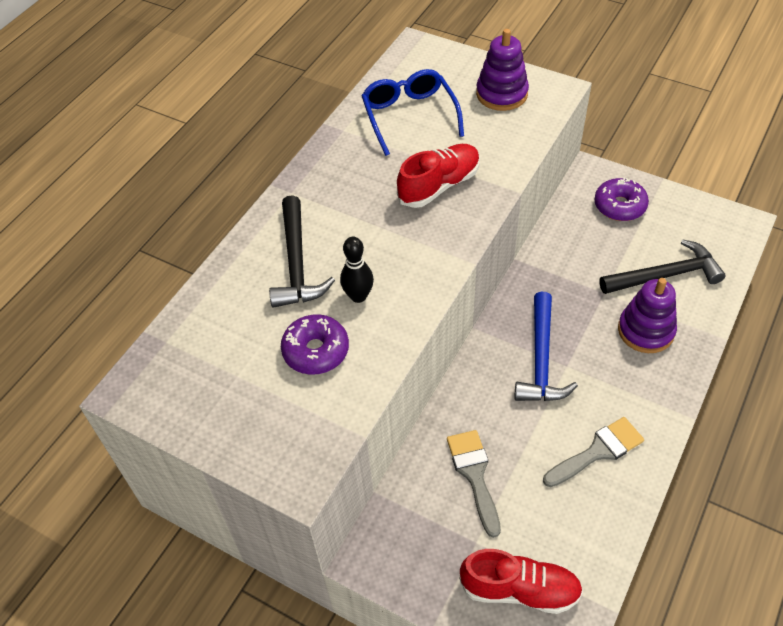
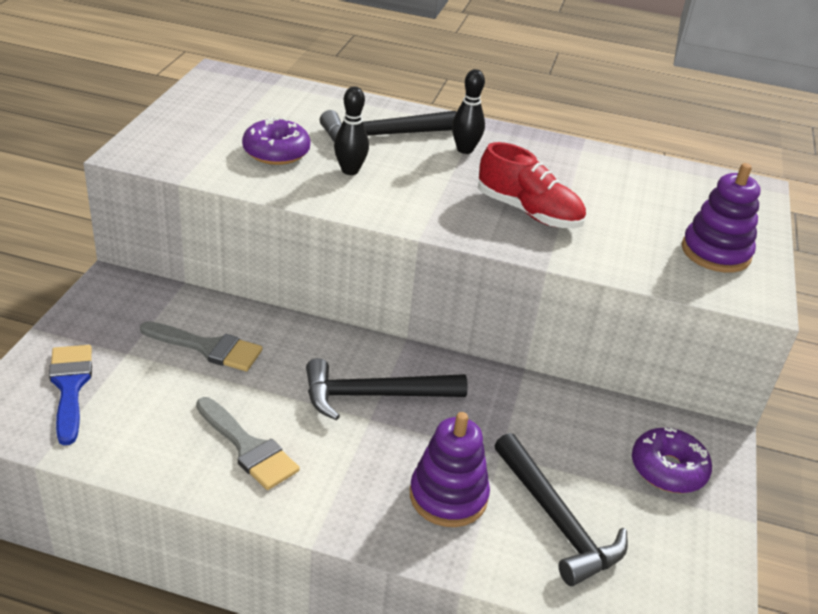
camera: 70 degrees right, 15 degrees down
(332, 207) = (465, 149): none -> black bowling pin
(409, 116) = (630, 188): blue glasses -> none
(474, 475) = (208, 348): grey brush -> grey brush turned 45 degrees clockwise
(519, 589) = (70, 386): red shoe -> blue brush
(541, 359) = (374, 395): blue hammer -> black hammer

